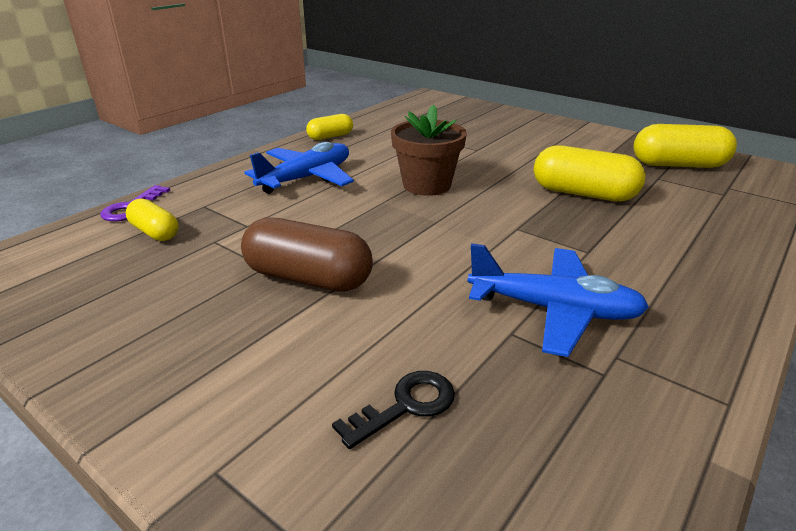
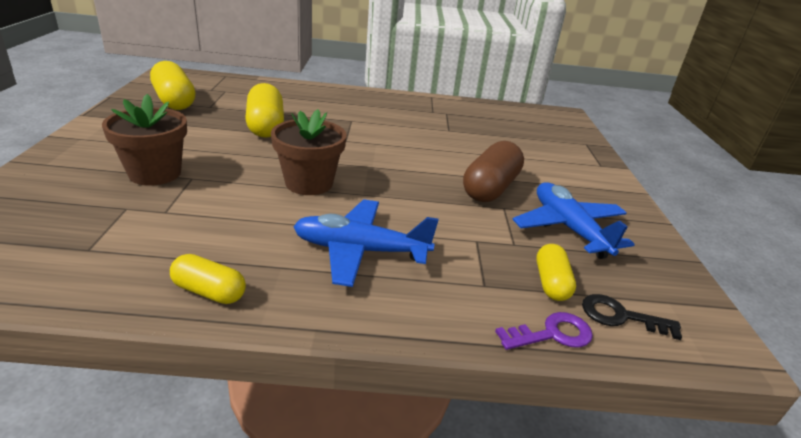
camera: 130 degrees left, 0 degrees up
(308, 278) = (490, 188): brown capsule -> brown capsule turned 45 degrees clockwise
(406, 406) = (520, 142): black key -> black key (621, 316)
(494, 141) = (155, 173): none -> brown flower pot
(554, 310) = (419, 124): blue plane -> blue plane (568, 228)

